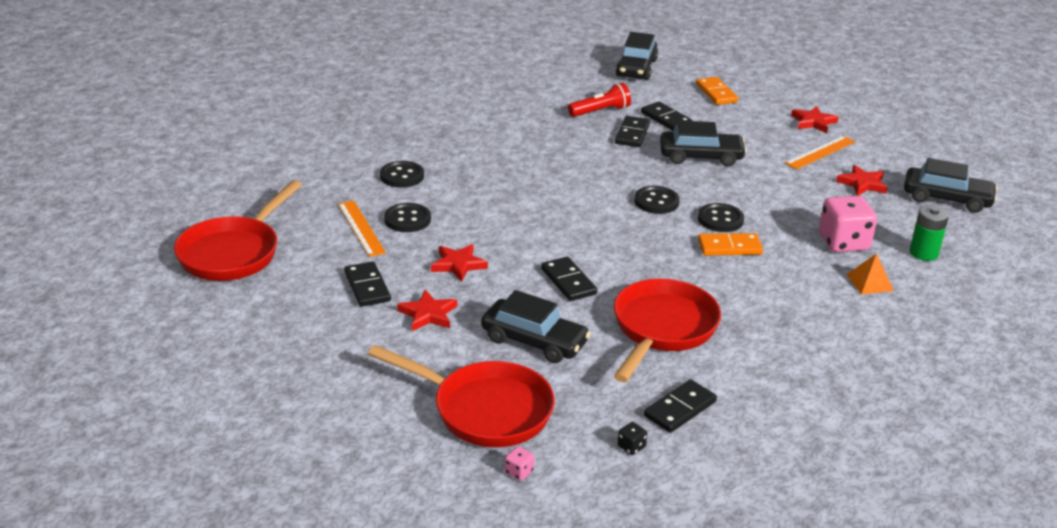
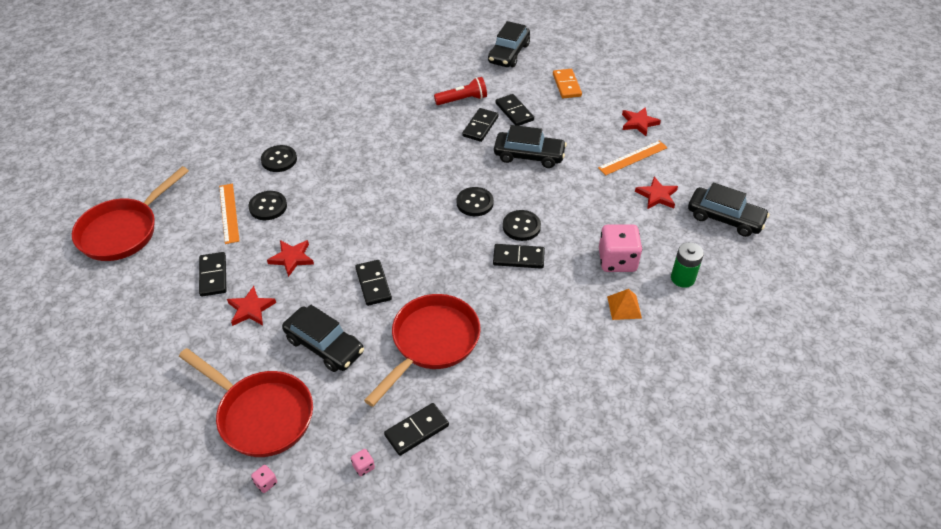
camera: 10 degrees right, 15 degrees up
(631, 447) = (363, 467): black dice -> pink dice
(729, 247) = (518, 258): orange domino -> black domino

